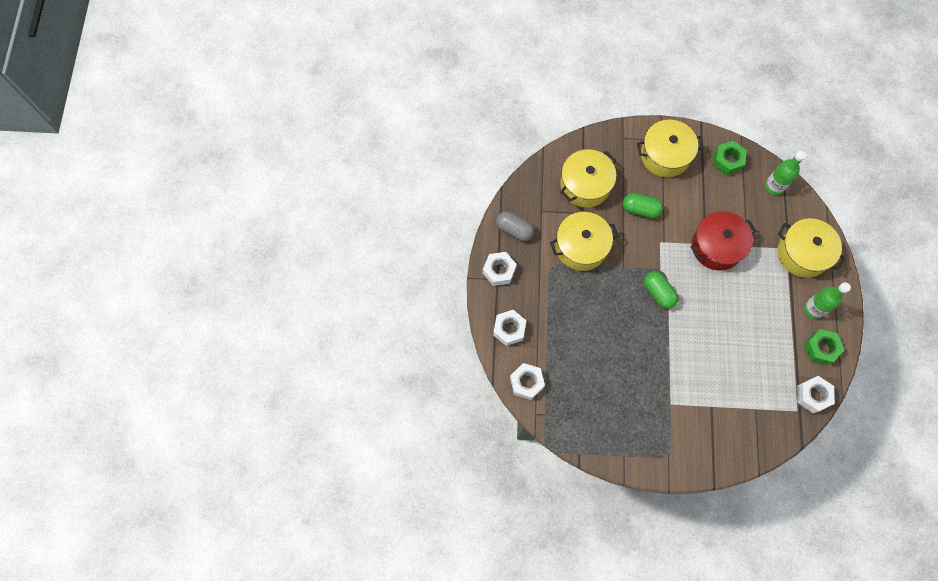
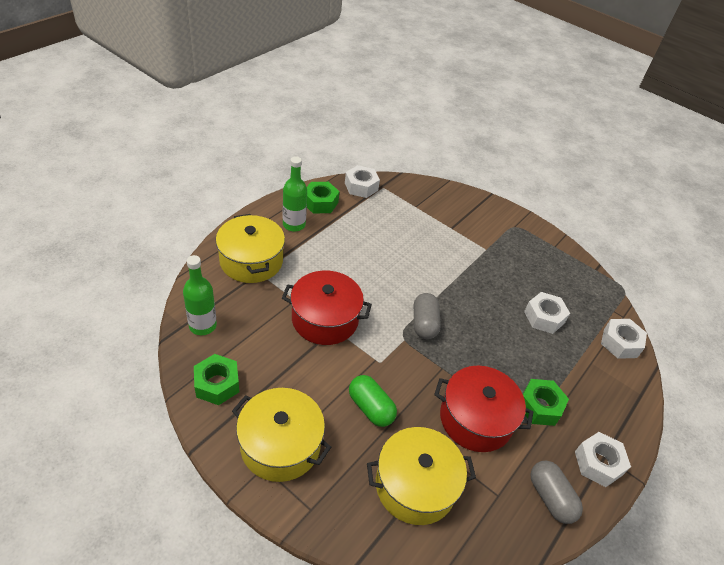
camera: 150 degrees left, 25 degrees down
(509, 329) = (616, 397): white nut -> white nut (544, 317)
(551, 284) = (539, 406): none -> green nut
(581, 247) = (475, 419): yellow pot -> red pot
(658, 293) = (424, 323): green capsule -> grey capsule

